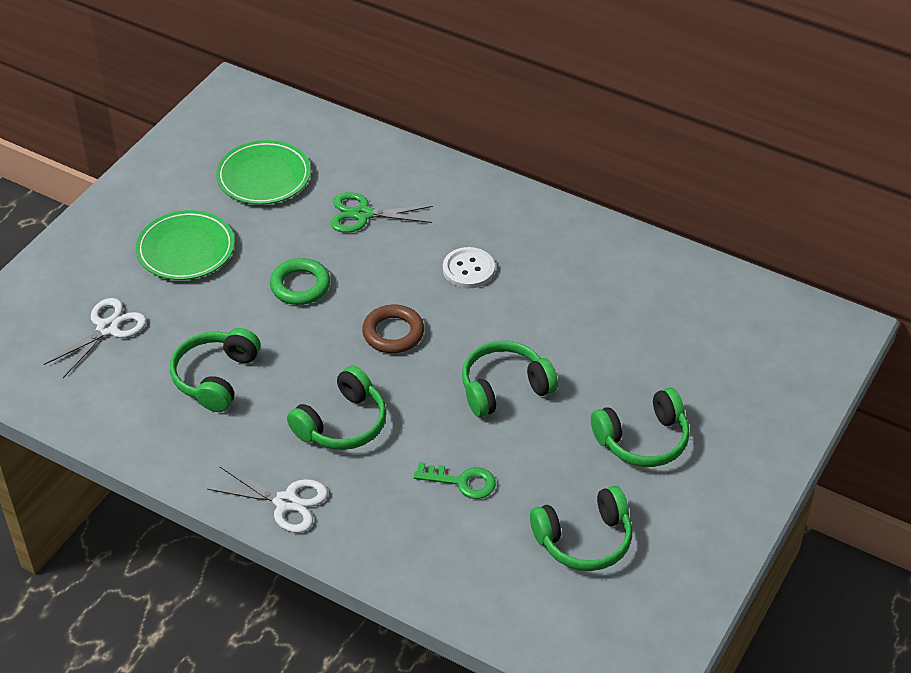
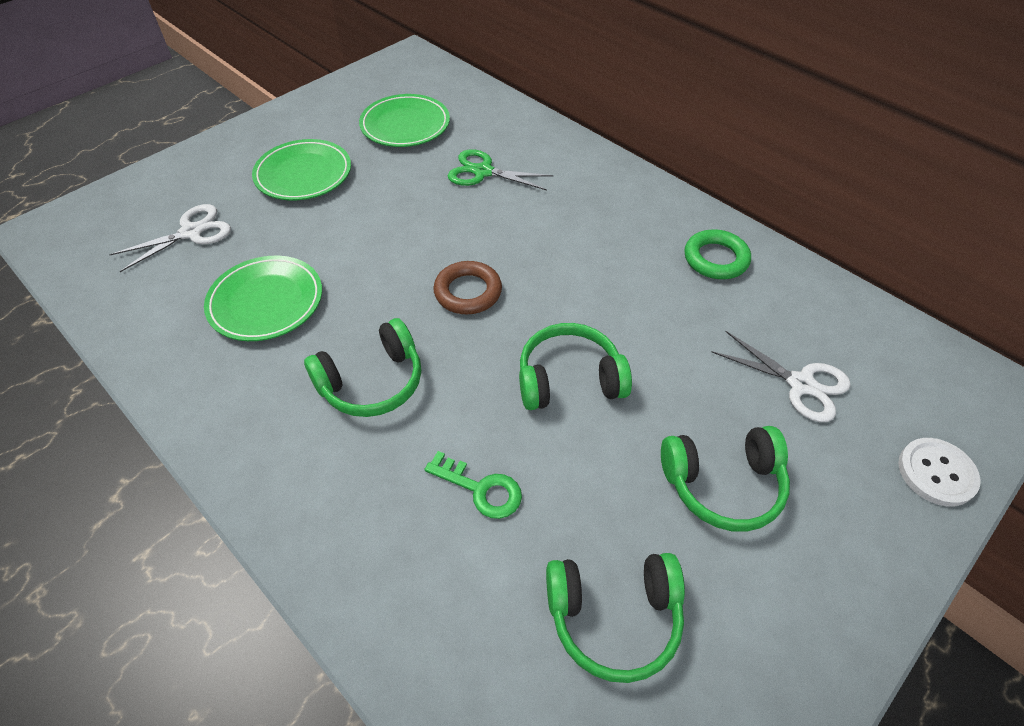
camera: 15 degrees right, 5 degrees up
(216, 377) = (266, 302): green headphones -> green plate
(286, 502) = (267, 466): white scissors -> white scissors (801, 384)
(300, 286) = (394, 226): green ring -> green ring (715, 259)
(468, 269) = (569, 242): white button -> white button (936, 473)

